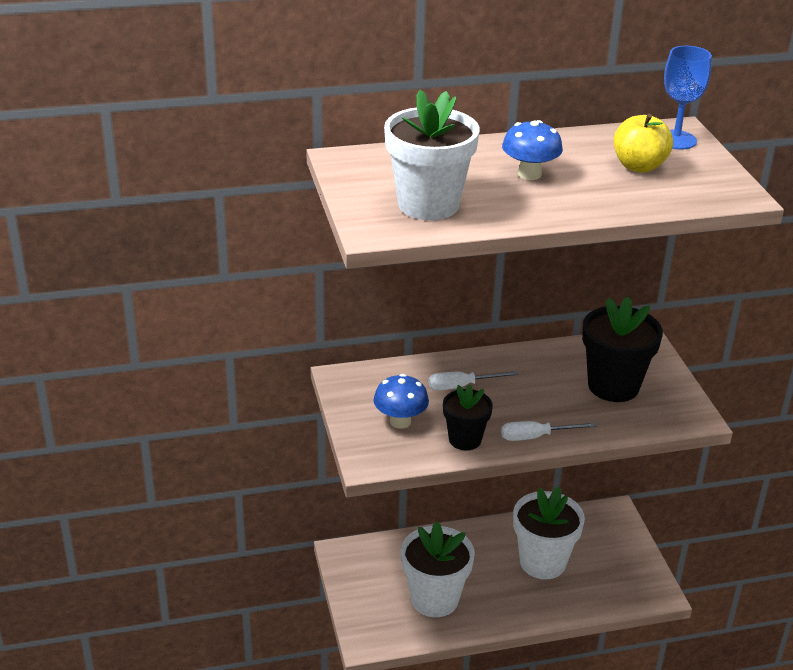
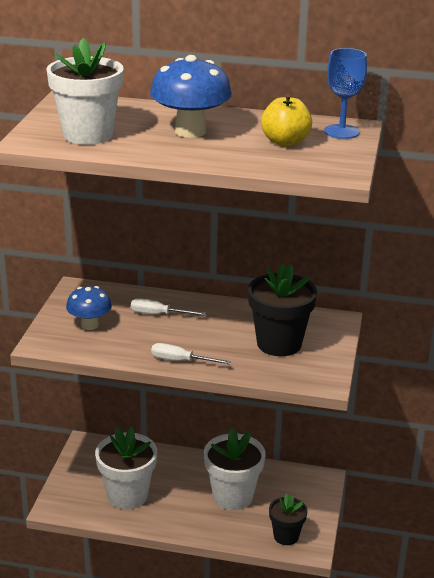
camera: 25 degrees right, 5 degrees down
(465, 439) = (125, 348): black flower pot -> black flower pot (286, 536)
(529, 174) = (190, 131): blue mushroom -> blue mushroom, size x1.61

